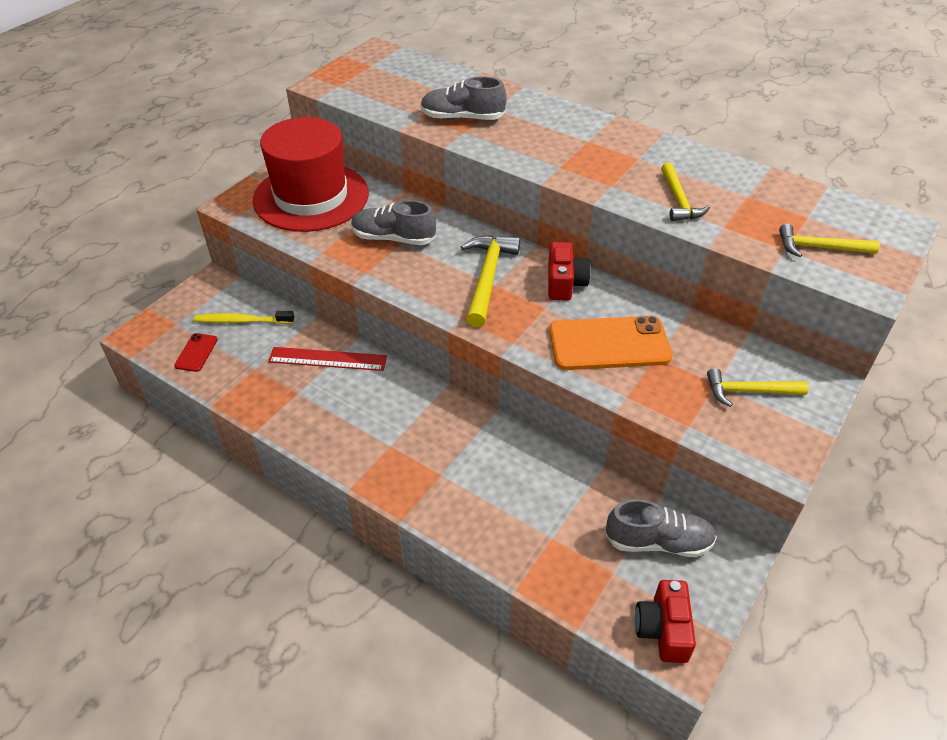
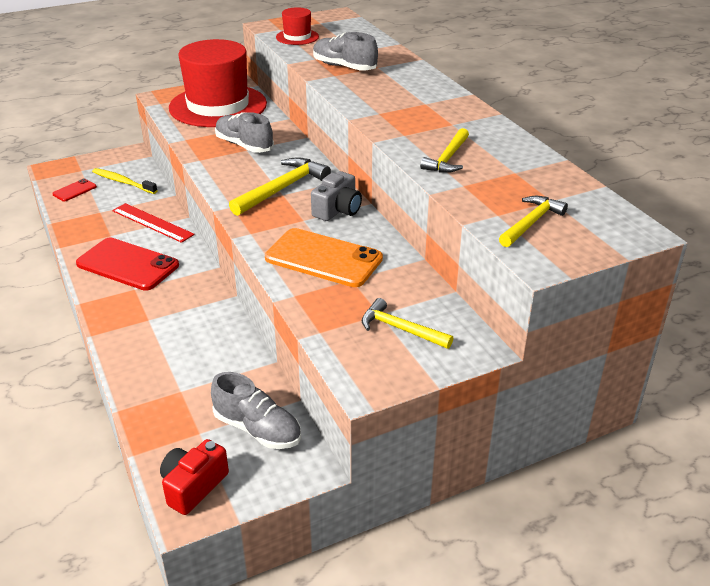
camera: 30 degrees right, 10 degrees down
(354, 420) = (128, 264): none -> red phone
(369, 92) = (297, 37): none -> red hat
(564, 283) = (338, 210): red camera -> grey camera
(819, 247) = (531, 223): yellow hammer -> yellow hammer turned 90 degrees clockwise

